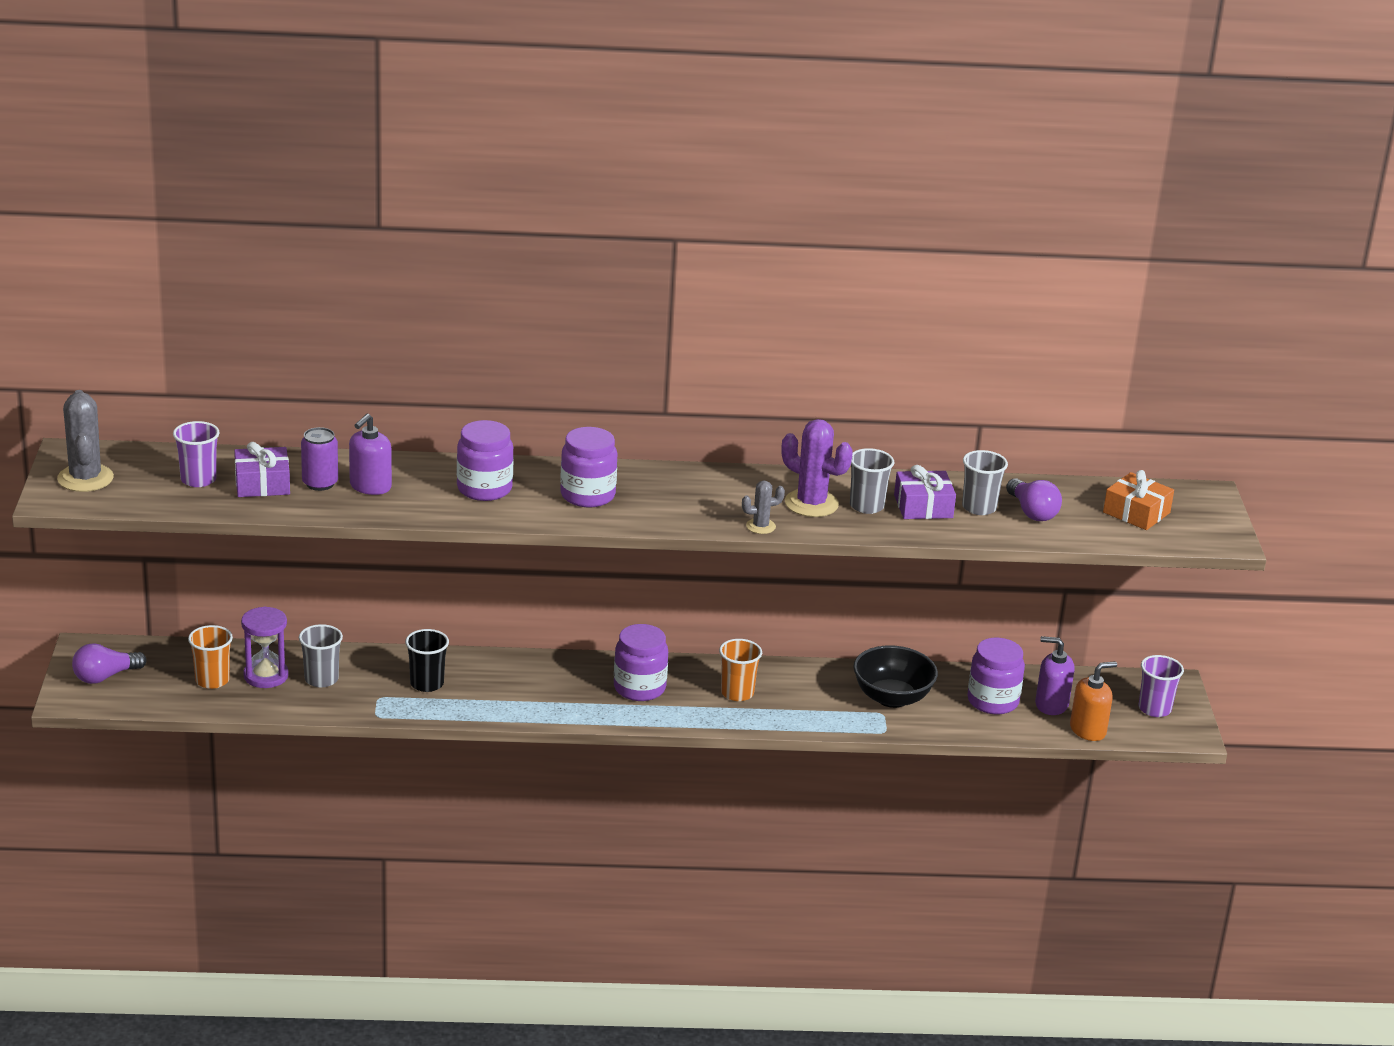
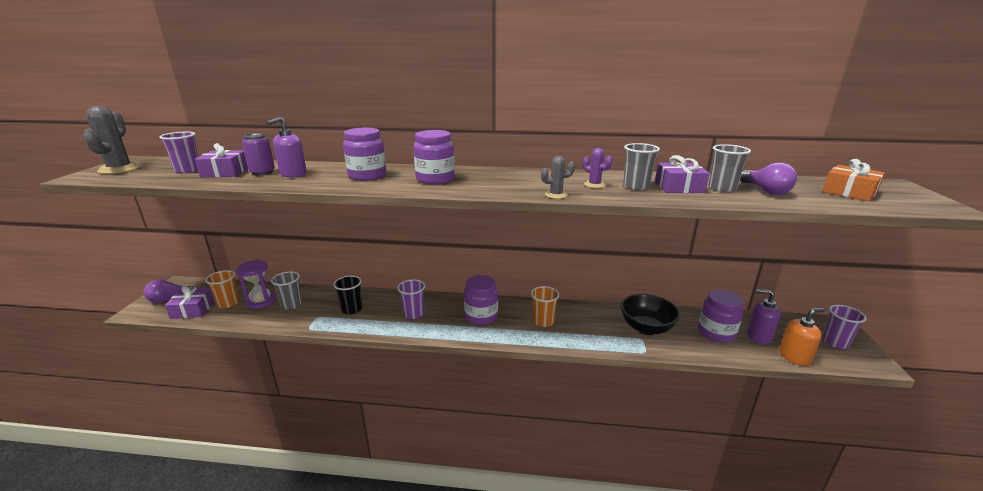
camera: 10 degrees right, 5 degrees down
(162, 693) = (193, 310): none -> purple gift
(531, 687) = (413, 314): none -> purple cup
(811, 503) = (594, 185): purple cactus -> purple cactus, size x0.54

